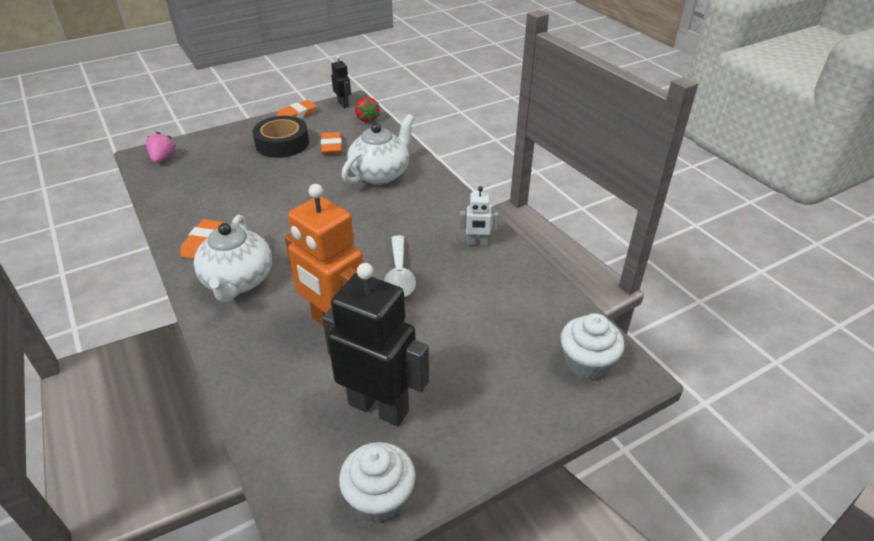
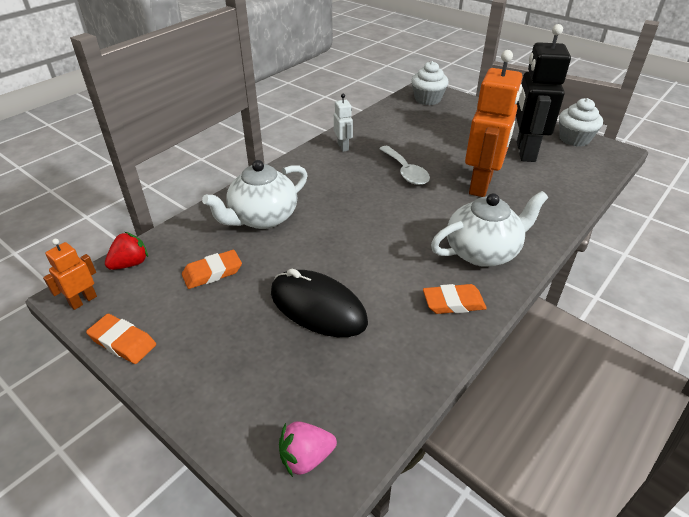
camera: 110 degrees left, 0 degrees up
(259, 181) = (318, 307): none -> black mouse
(282, 143) = (216, 323): black tape -> none
(343, 104) = (83, 301): black robot -> orange robot
(380, 174) = (262, 218): white teapot -> white teapot turned 60 degrees counterclockwise
(399, 275) = (405, 172): white spoon -> white spoon turned 90 degrees clockwise

